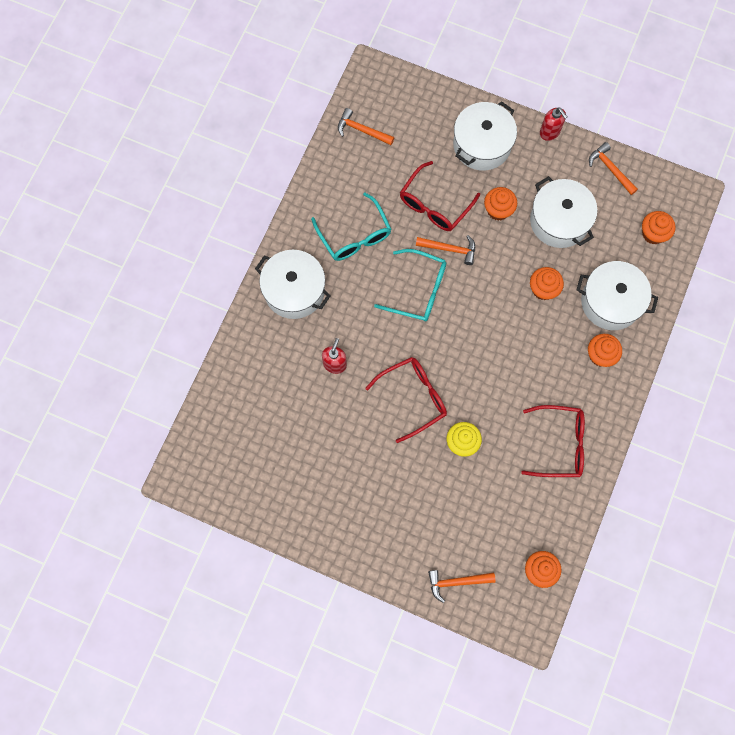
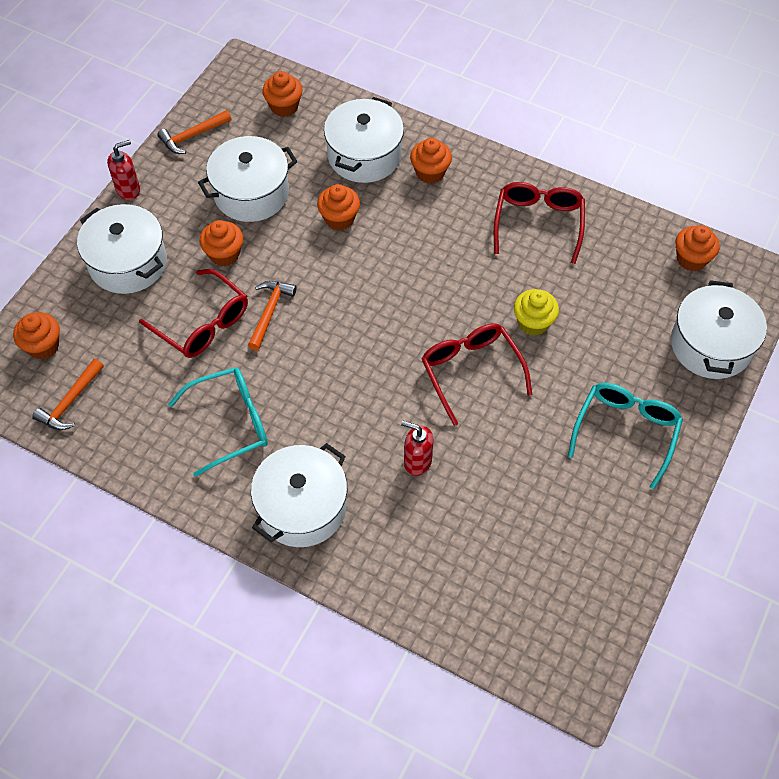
camera: 85 degrees left, 15 degrees down
(404, 103) = (43, 346): none -> orange cupcake
(418, 290) = (322, 353): turquoise glasses -> turquoise glasses (625, 432)
(456, 582) = (711, 345): orange hammer -> white pot

